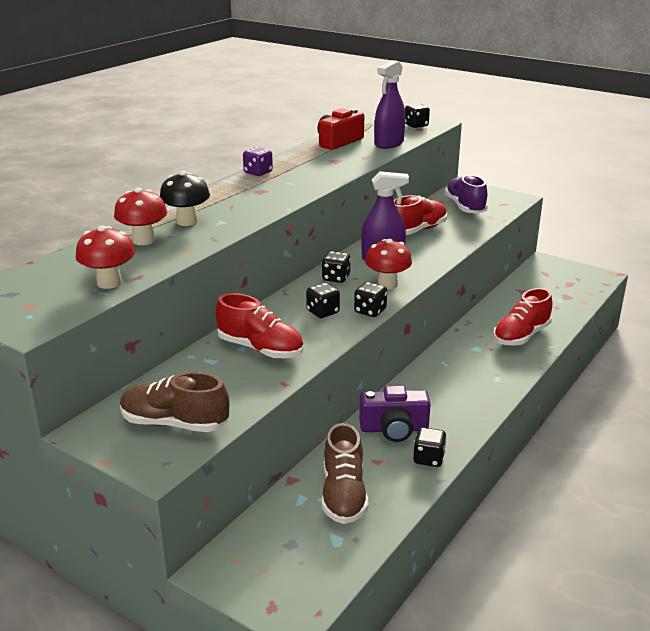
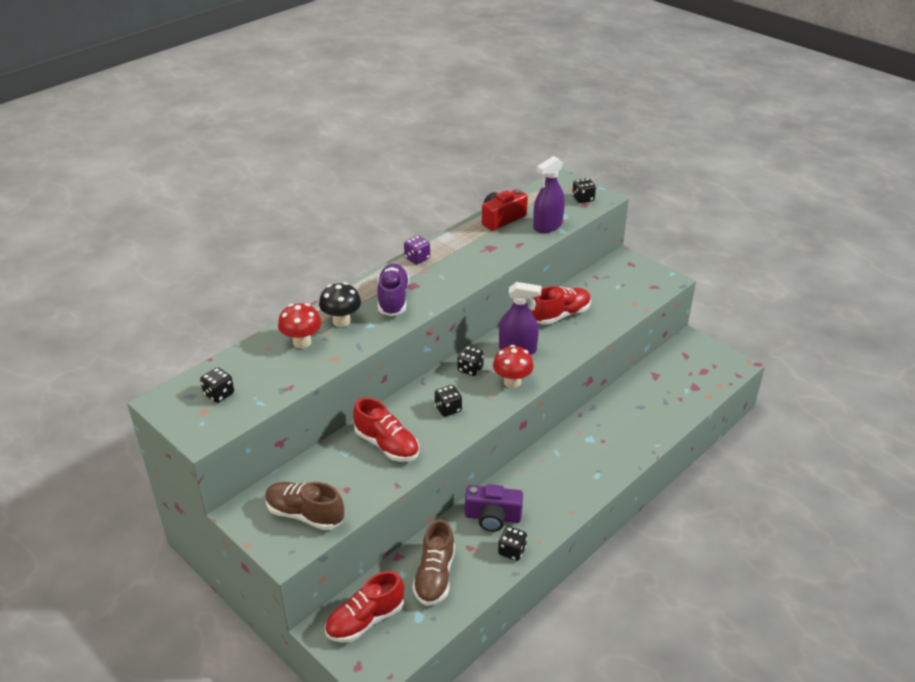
camera: 10 degrees right, 10 degrees up
(109, 283) = (266, 392): red mushroom -> none
(370, 311) = (488, 413): black dice -> black dice (219, 394)
(465, 207) = (615, 287): purple shoe -> purple shoe (393, 299)
(521, 336) = (635, 429): red shoe -> red shoe (365, 620)

